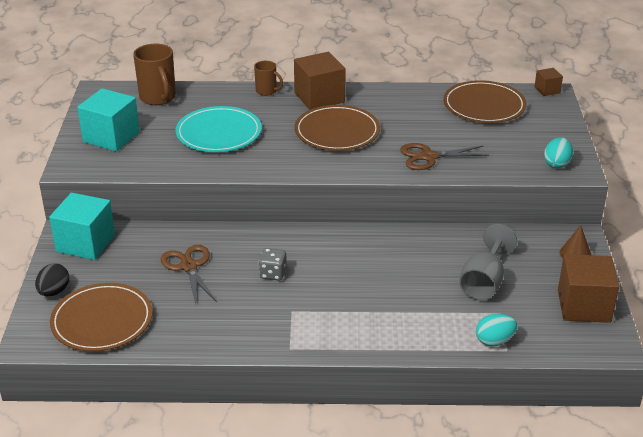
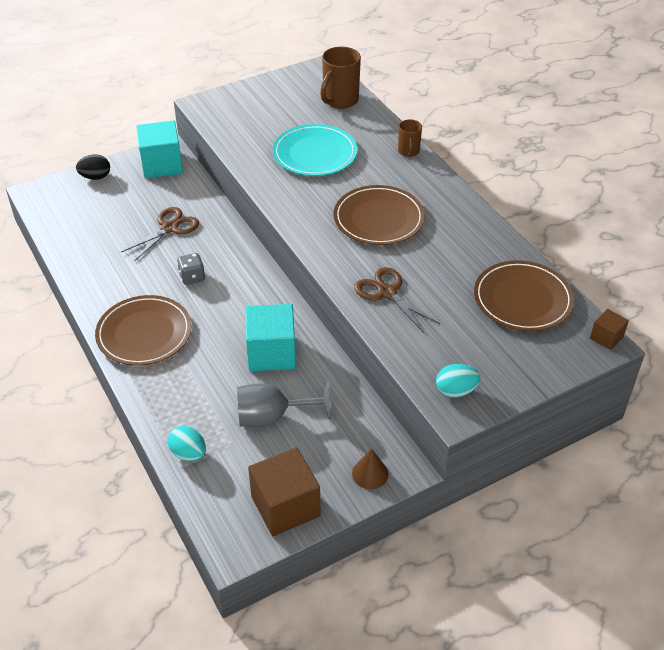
camera: 60 degrees right, 10 degrees up
(102, 320) = (77, 214): brown plate -> brown plate (144, 333)
(111, 137) = (260, 104): turquoise cube -> turquoise cube (271, 353)
(319, 97) = (428, 185): brown cube -> none

